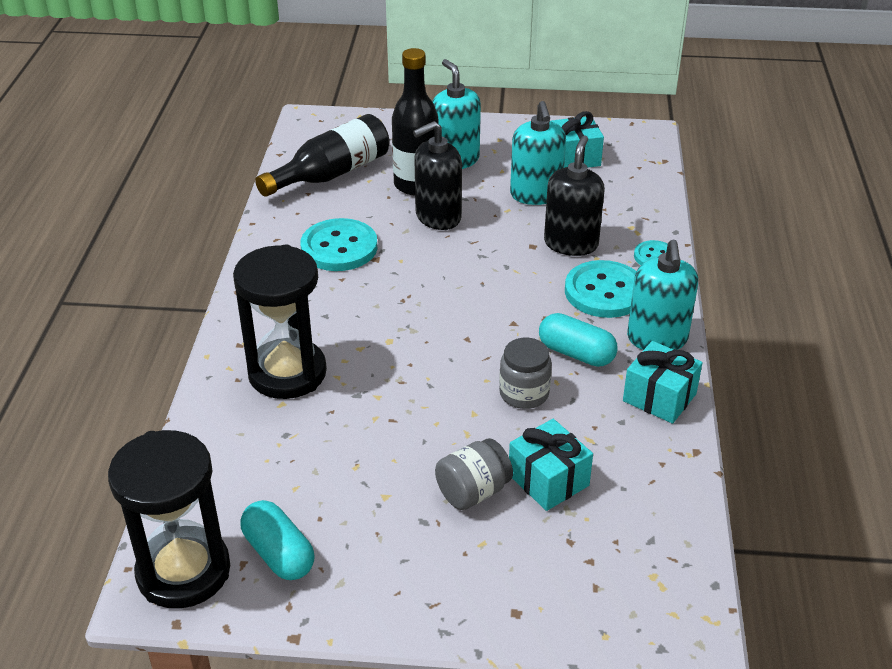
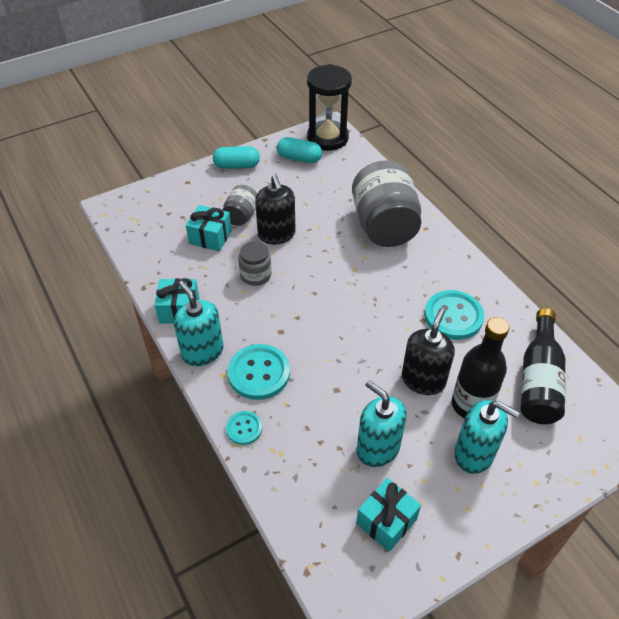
camera: 145 degrees right, 10 degrees up
(287, 373) = (384, 226): black hourglass -> grey jar
(571, 243) = (312, 407): black soap dispenser -> black soap dispenser (276, 234)
(576, 353) = (245, 315): turquoise capsule -> turquoise capsule (237, 166)

